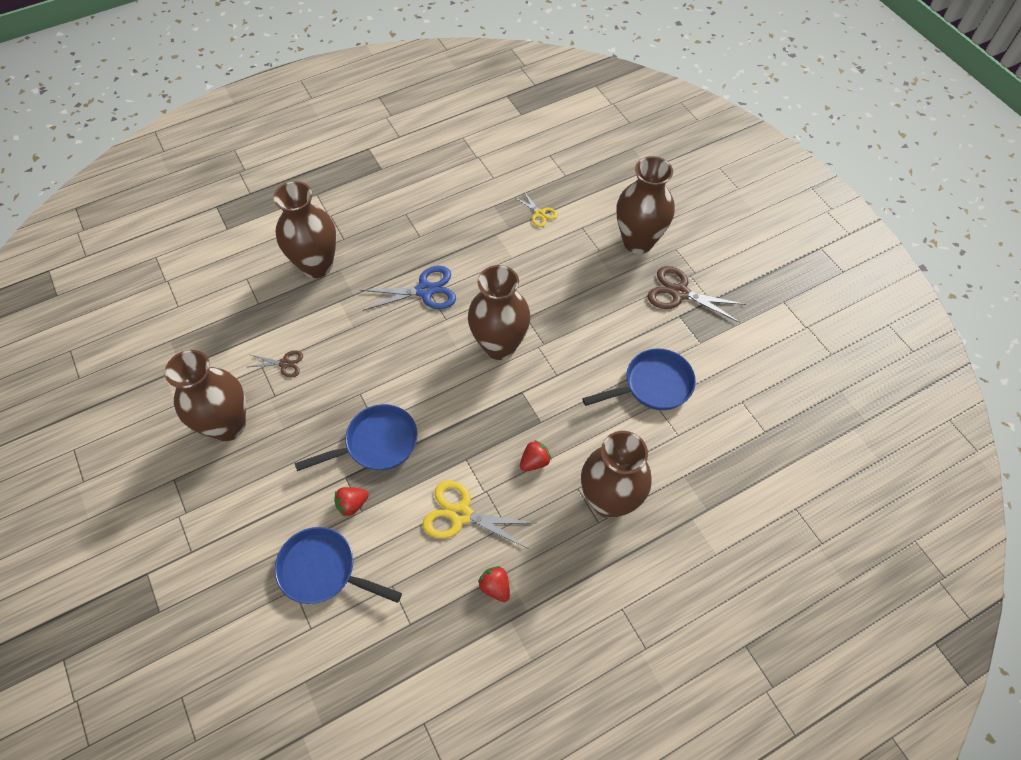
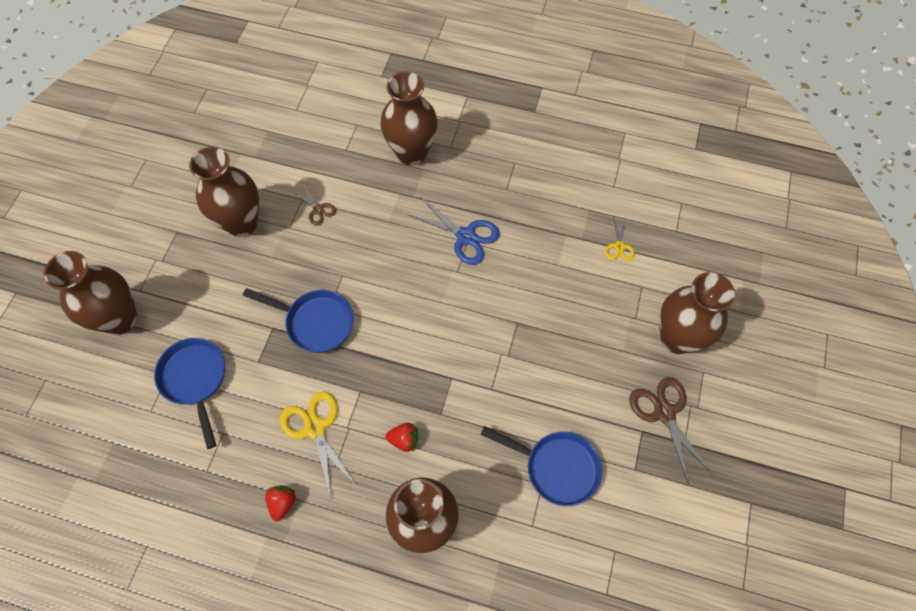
camera: 45 degrees right, 5 degrees up
(352, 504) = (257, 351): red strawberry -> none
(499, 345) = (474, 327): brown vase -> brown vase (120, 319)

